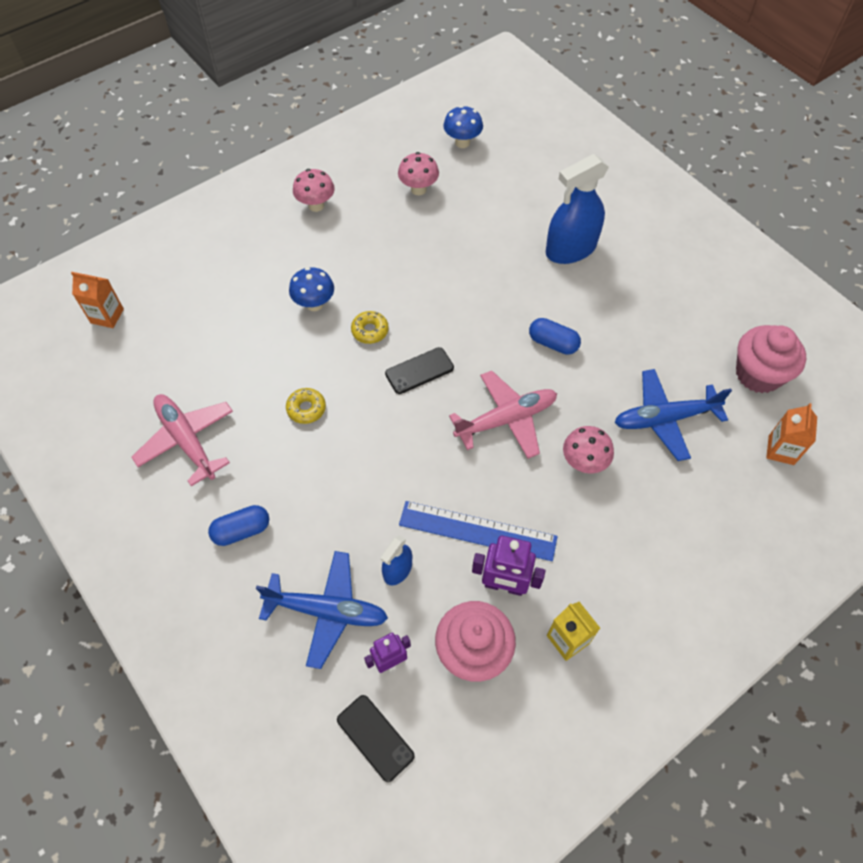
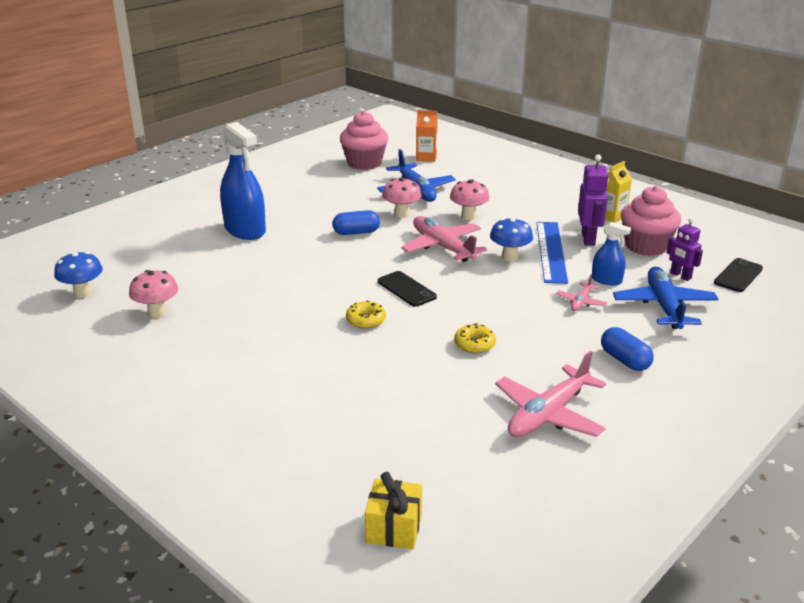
camera: 100 degrees left, 30 degrees down
(107, 316) = (394, 528): orange carton -> yellow gift
(314, 304) = (337, 358): blue mushroom -> blue mushroom (510, 257)
(316, 205) = (179, 379): pink mushroom -> pink mushroom (401, 214)
(357, 526) = (581, 302): none -> pink plane
(553, 343) = (356, 232): blue capsule -> blue capsule turned 60 degrees clockwise

